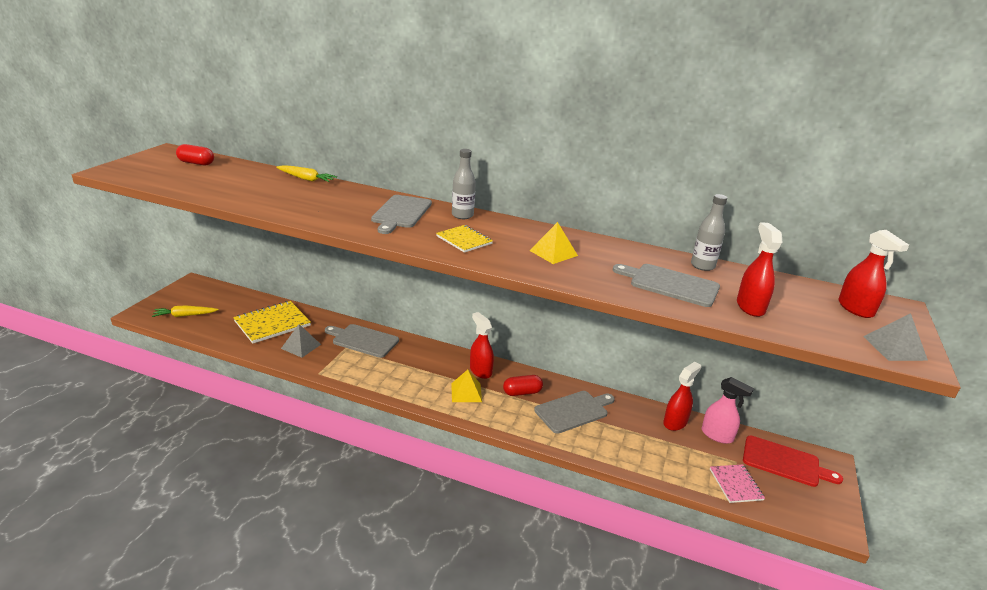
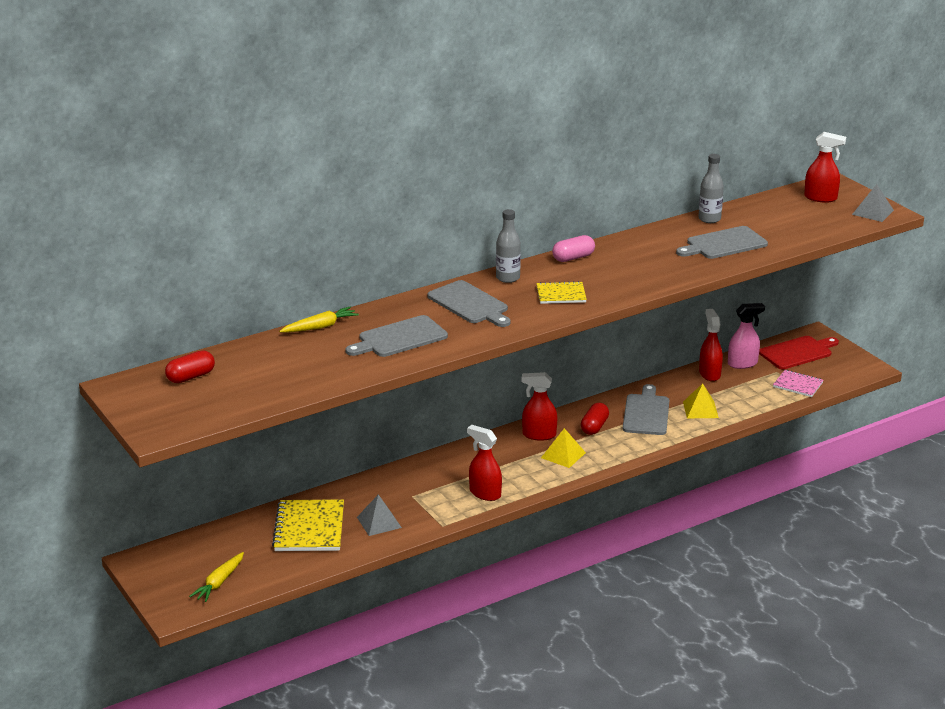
camera: 50 degrees left, 0 degrees up
(363, 340) = (411, 481): grey cutting board -> grey cutting board (399, 338)
(533, 230) = (573, 258): none -> pink capsule
(553, 253) = (625, 266): yellow pyramid -> yellow pyramid (700, 409)
(750, 307) = (782, 231): red spray bottle -> red spray bottle (485, 493)

